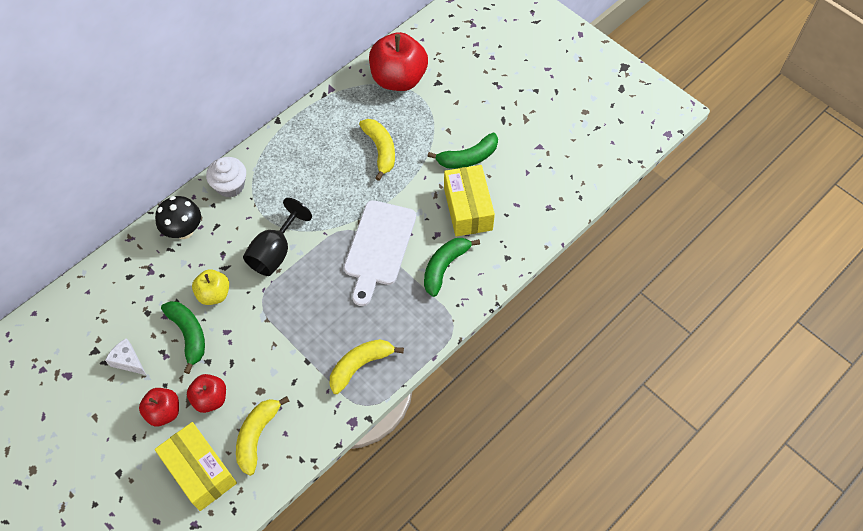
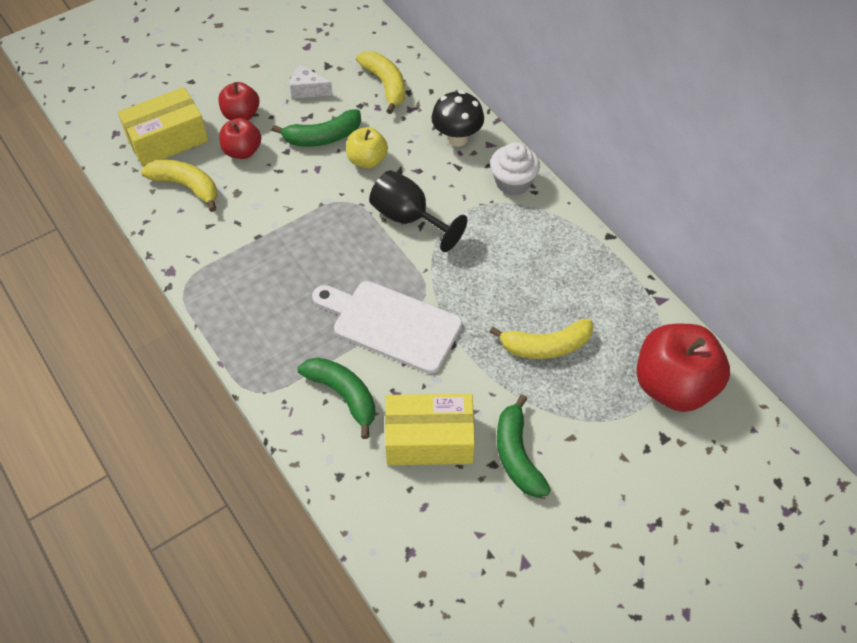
camera: 100 degrees right, 5 degrees down
(128, 361) = (307, 89): white cheese -> white cheese turned 120 degrees counterclockwise
(360, 365) = (235, 286): yellow banana -> yellow banana (385, 85)

